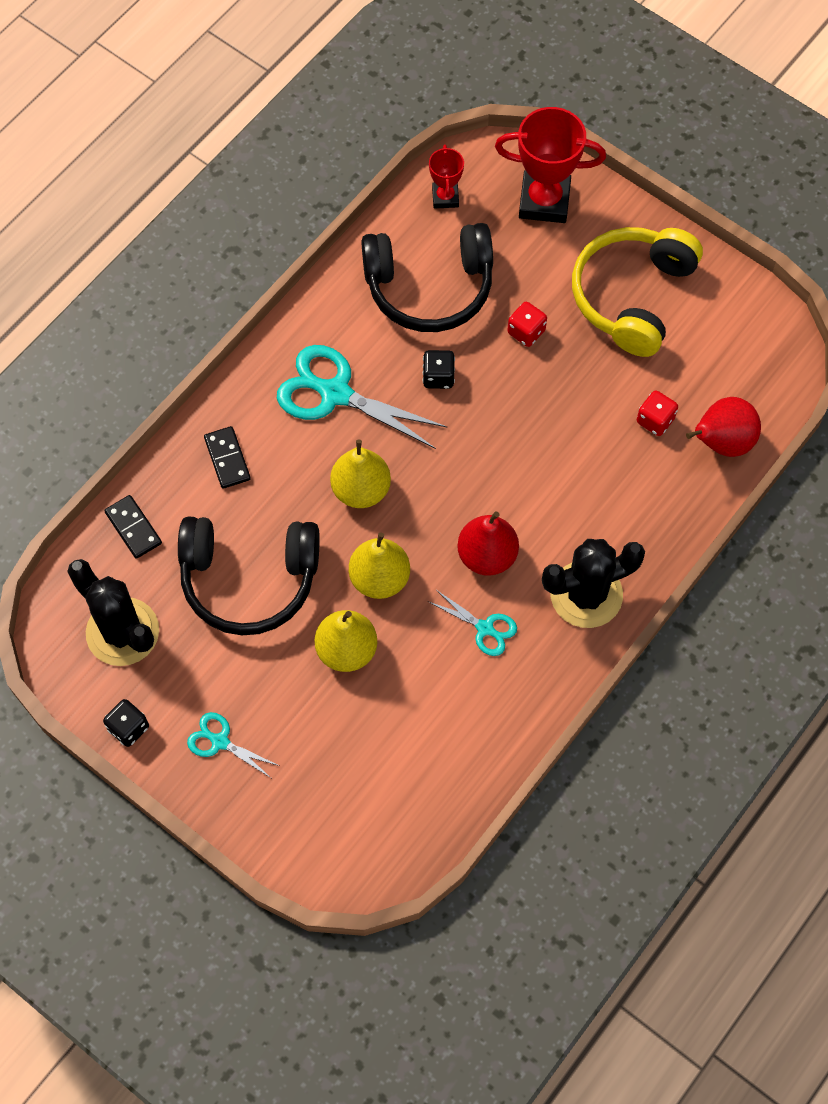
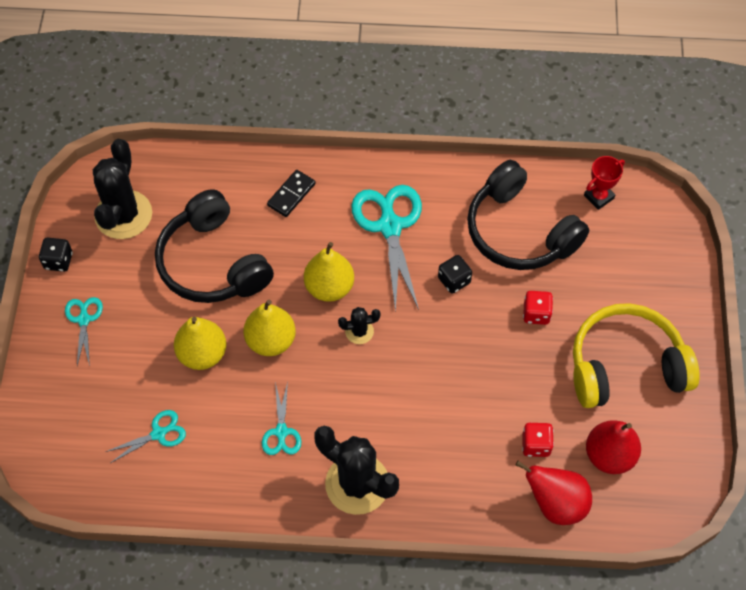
camera: 55 degrees right, 5 degrees down
(133, 528) = (201, 174): black domino -> none
(404, 742) = (158, 434): none -> turquoise scissors
(429, 493) = (359, 331): none -> black cactus
(487, 556) = (339, 398): red pear -> red pear (609, 455)
(544, 201) = (652, 260): red trophy -> none

